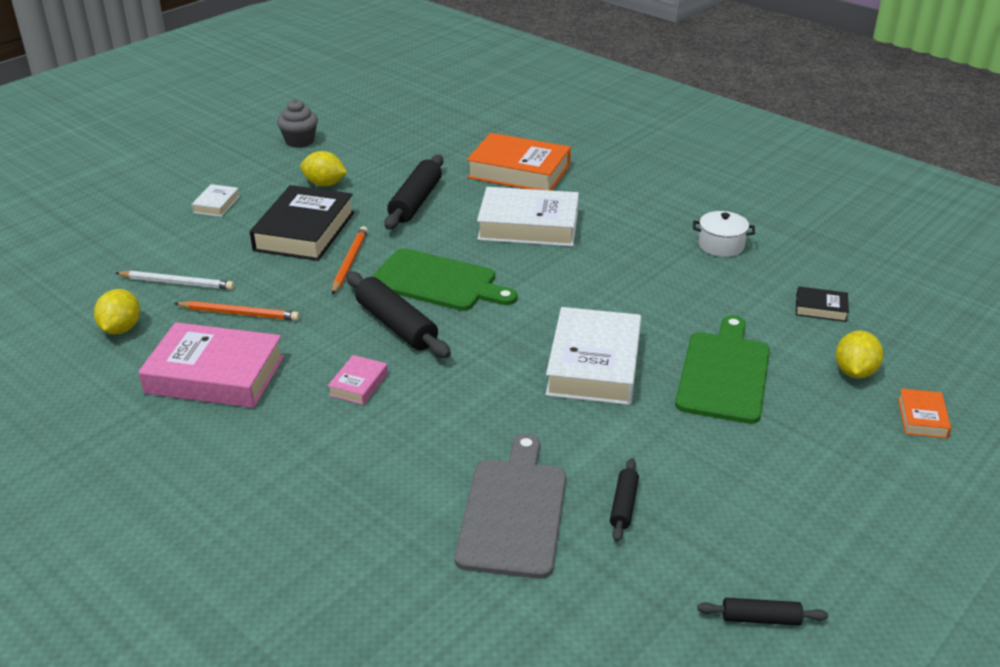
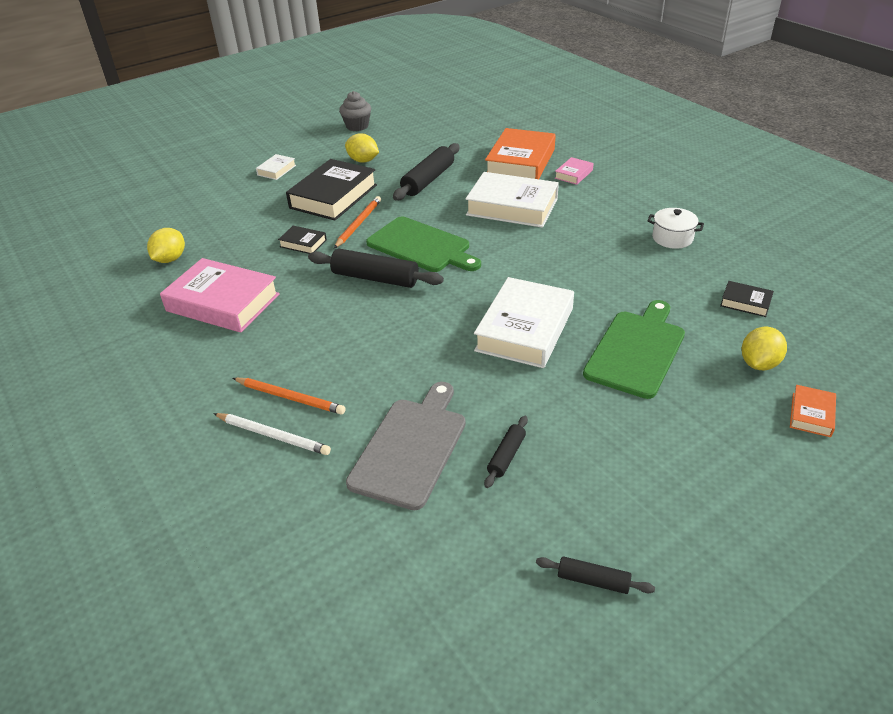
camera: 15 degrees right, 5 degrees up
(177, 283) = (224, 228): white pencil -> white pencil (273, 435)
(239, 313) = (260, 256): orange pencil -> orange pencil (290, 397)
(289, 292) = (303, 243): none -> black book
(358, 384) = (327, 323): pink book -> pink book (573, 174)
(396, 325) = (375, 278): black rolling pin -> black rolling pin turned 45 degrees counterclockwise
(519, 171) = (520, 162): orange book -> orange book turned 75 degrees clockwise

